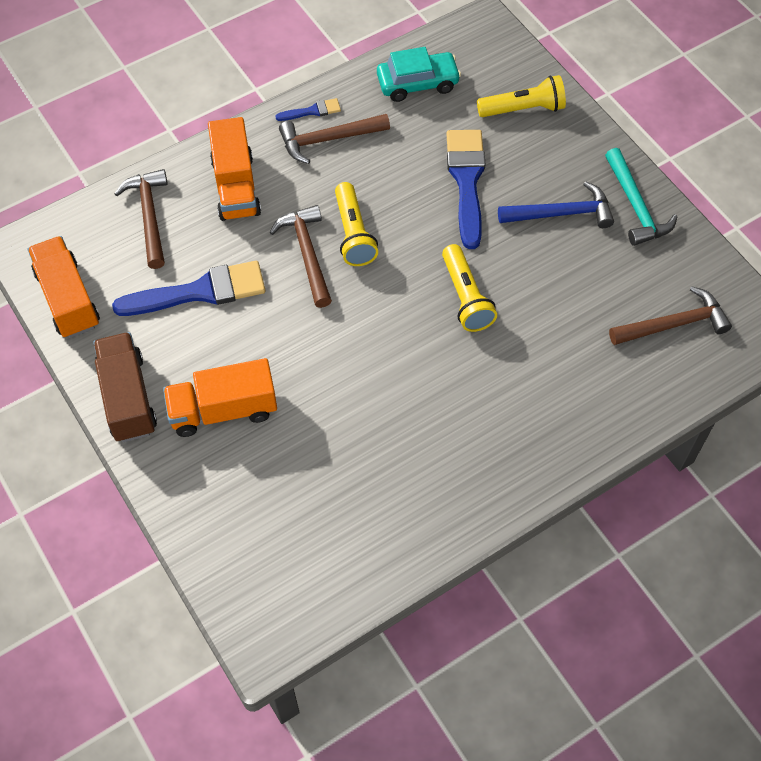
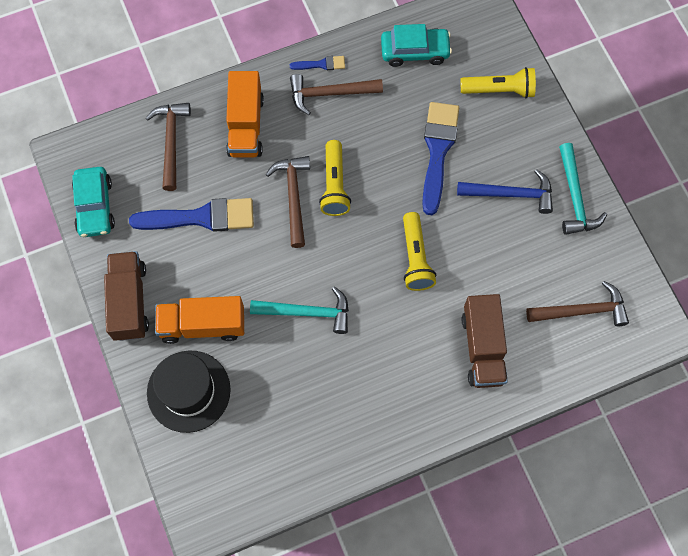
camera: 10 degrees right, 10 degrees up
(68, 299) = (95, 206): orange truck -> turquoise car
(219, 488) = (188, 391): none -> black hat
(348, 376) = (307, 312): none -> turquoise hammer
(567, 382) = (482, 348): none -> brown truck

